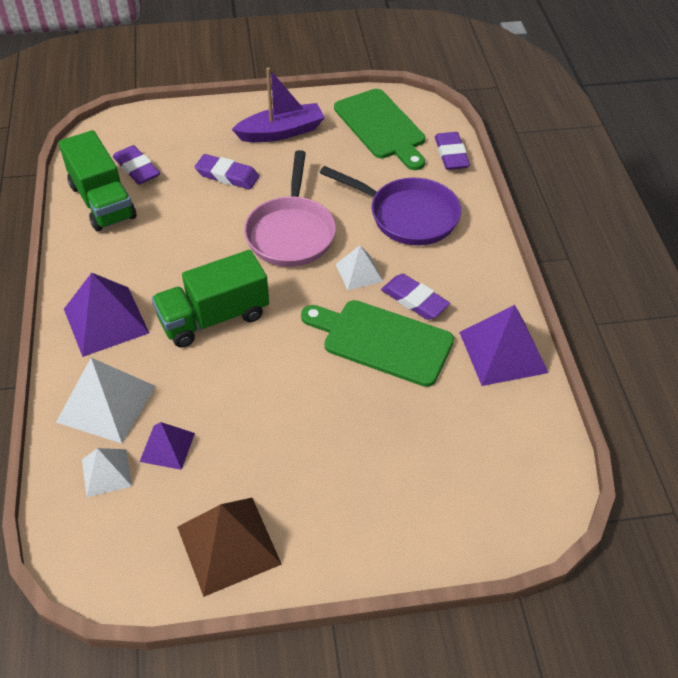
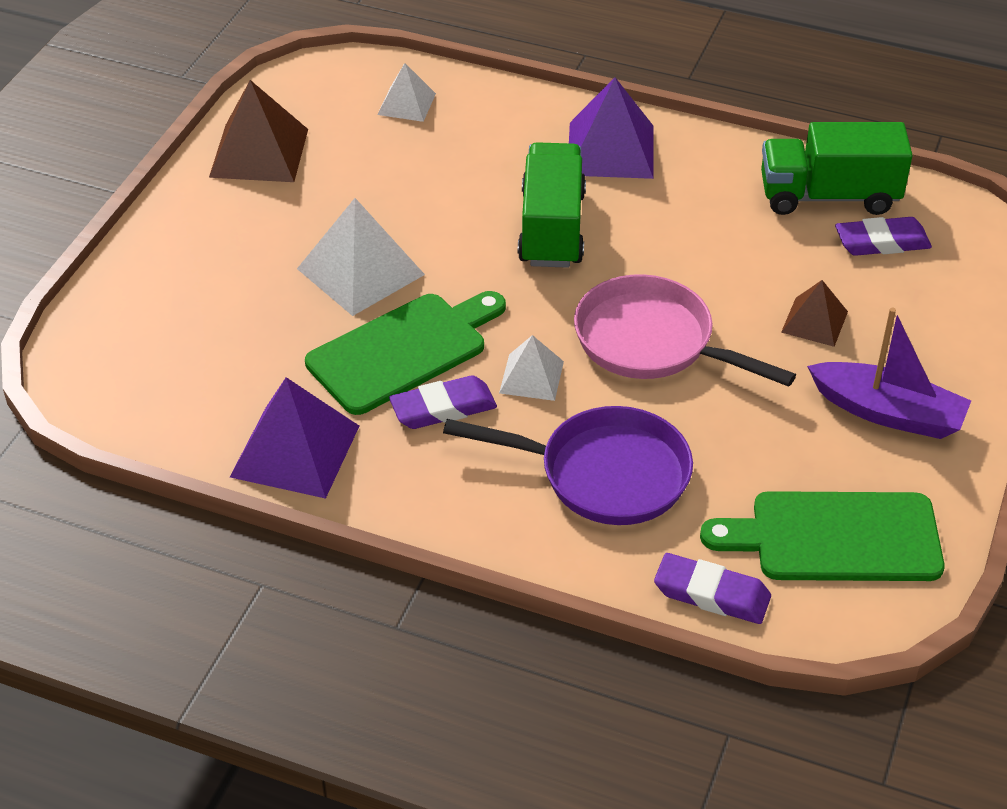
camera: 120 degrees right, 5 degrees down
(106, 404) = (491, 123): white pyramid -> white pyramid (360, 271)
(167, 447) = (402, 147): purple pyramid -> none
(227, 175) = (814, 321): purple eraser -> brown pyramid
(281, 132) = (888, 413): purple boat -> purple boat turned 75 degrees counterclockwise
(408, 216) = (604, 474): purple pan -> purple pan turned 135 degrees counterclockwise

